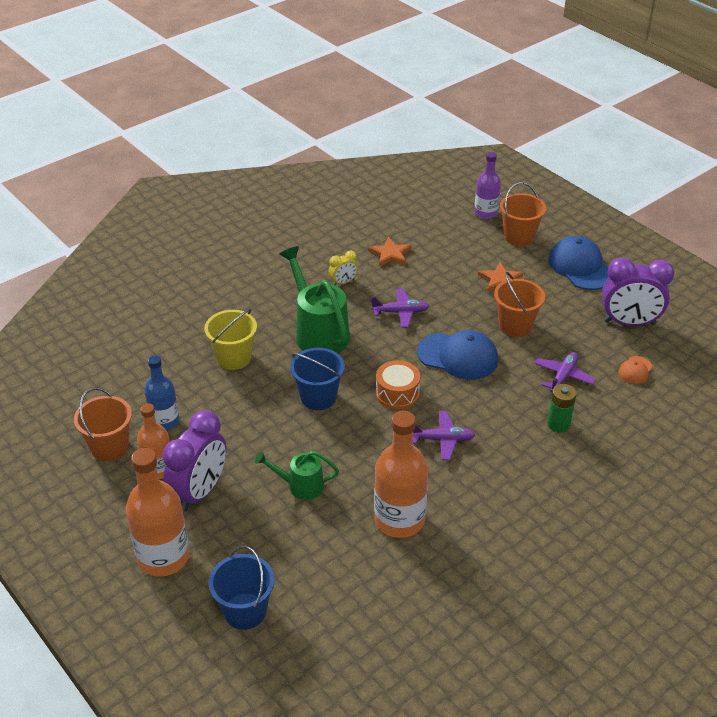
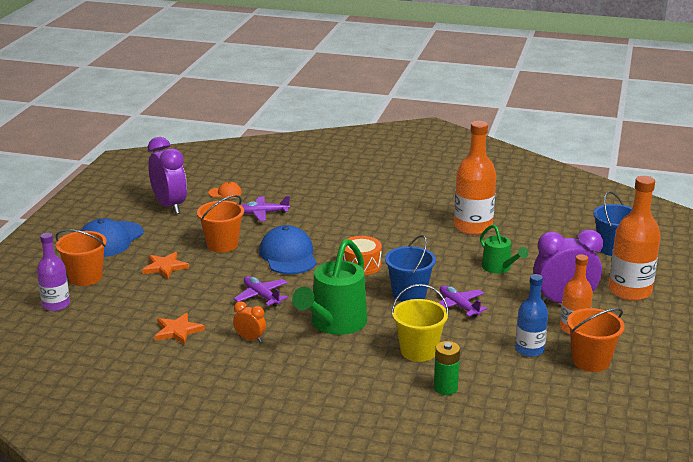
camera: 125 degrees left, 15 degrees down
(343, 282) = (250, 339): yellow clock -> orange clock
(442, 440) = (384, 235): purple plane -> purple plane (459, 306)
(558, 424) = (315, 203): green battery -> green battery (445, 388)

